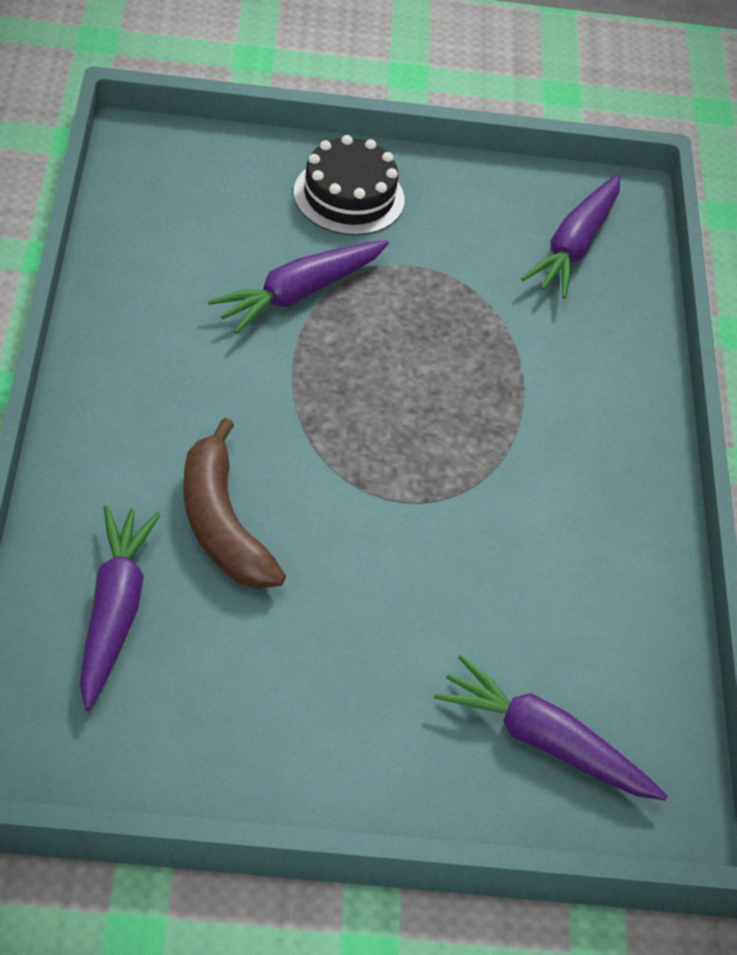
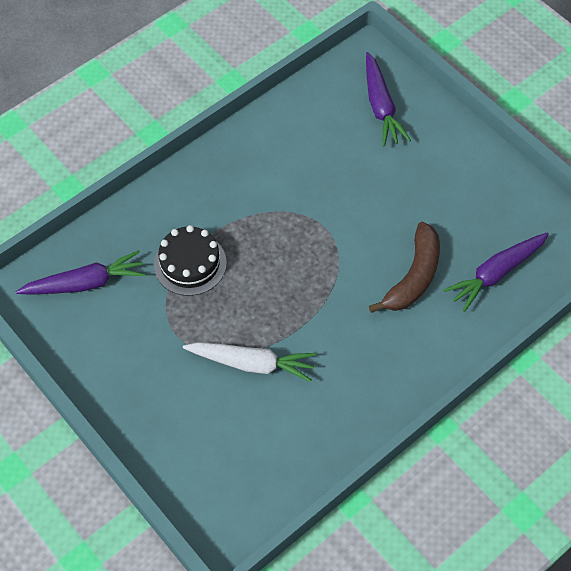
camera: 125 degrees left, 10 degrees up
(299, 293) = (252, 363): purple carrot -> white carrot
(349, 196) = (157, 403): black cake -> black cake (190, 263)

